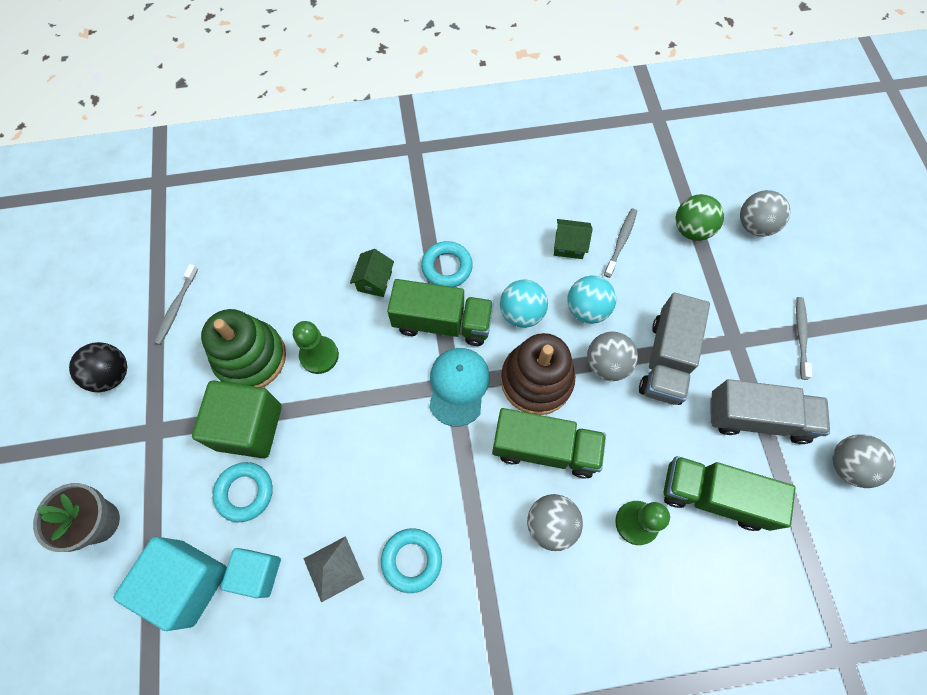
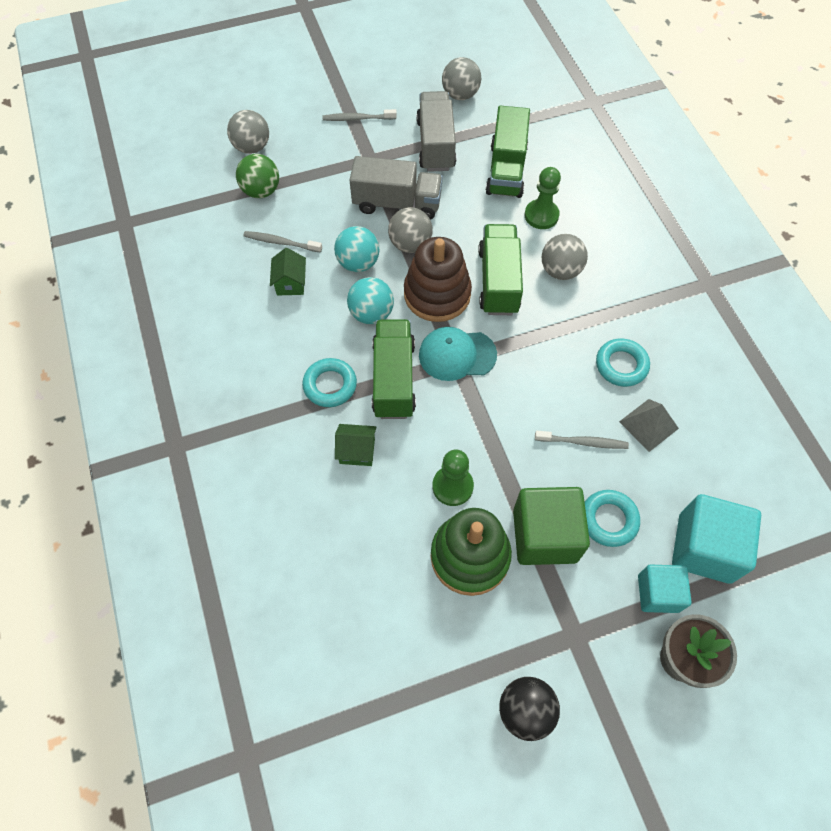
camera: 100 degrees left, 5 degrees down
(176, 308) = (426, 662): grey toothbrush -> grey toothbrush (583, 442)
(258, 573) = (674, 487): turquoise cube -> turquoise cube (658, 593)

